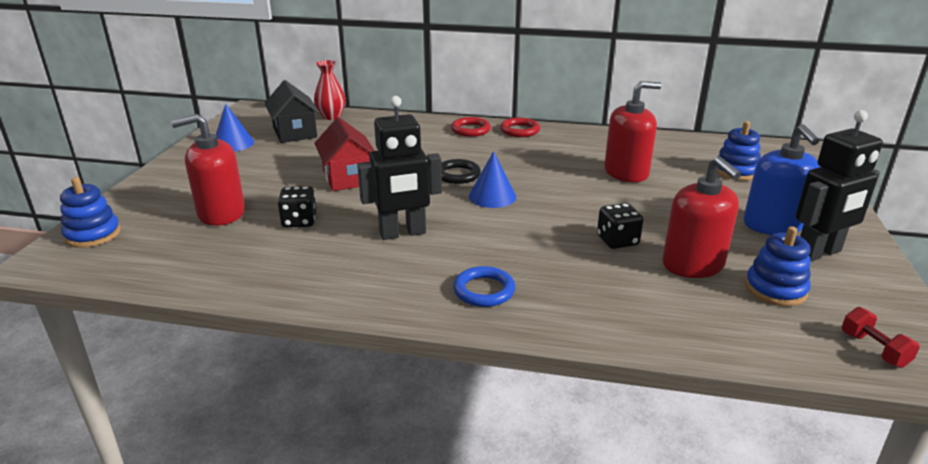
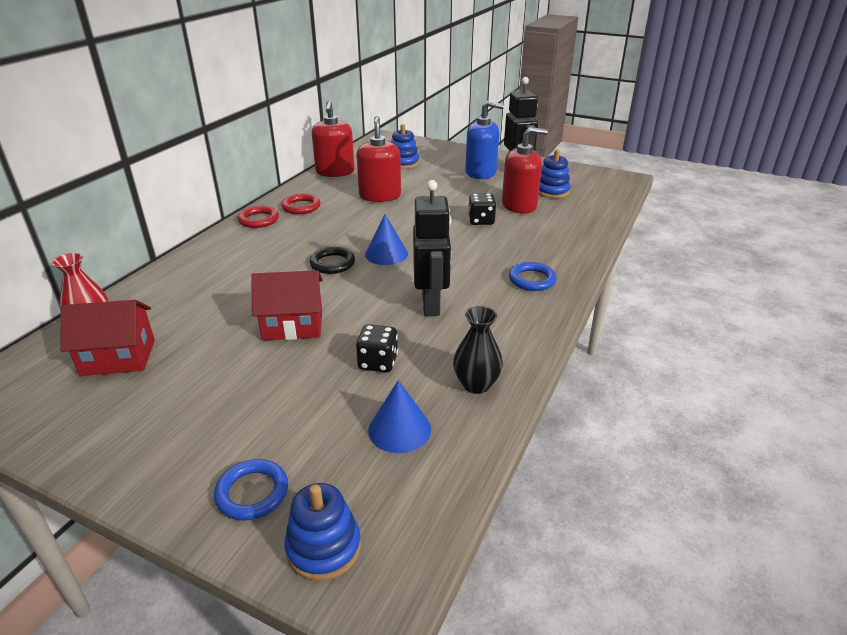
camera: 75 degrees left, 5 degrees up
(150, 202) = (252, 493): none -> blue ring
(221, 213) = (327, 421): red soap dispenser -> red soap dispenser (335, 172)
(233, 144) = (102, 415): blue cone -> blue cone (399, 429)
(269, 273) = (476, 384): none -> black vase
(295, 132) = (118, 357): black house -> red house
(470, 130) = (232, 242): red ring -> red ring (301, 207)
(874, 349) = (608, 185): red dumbbell -> none

